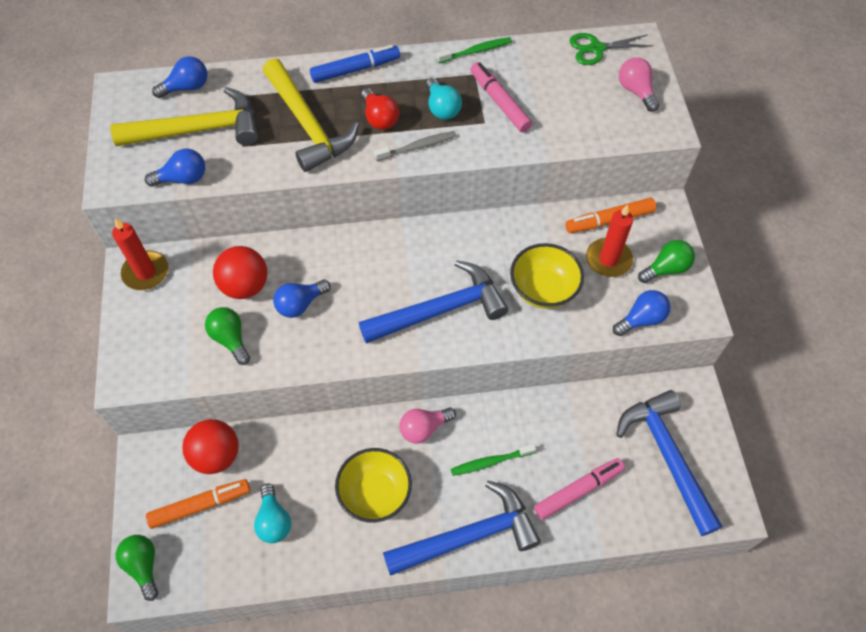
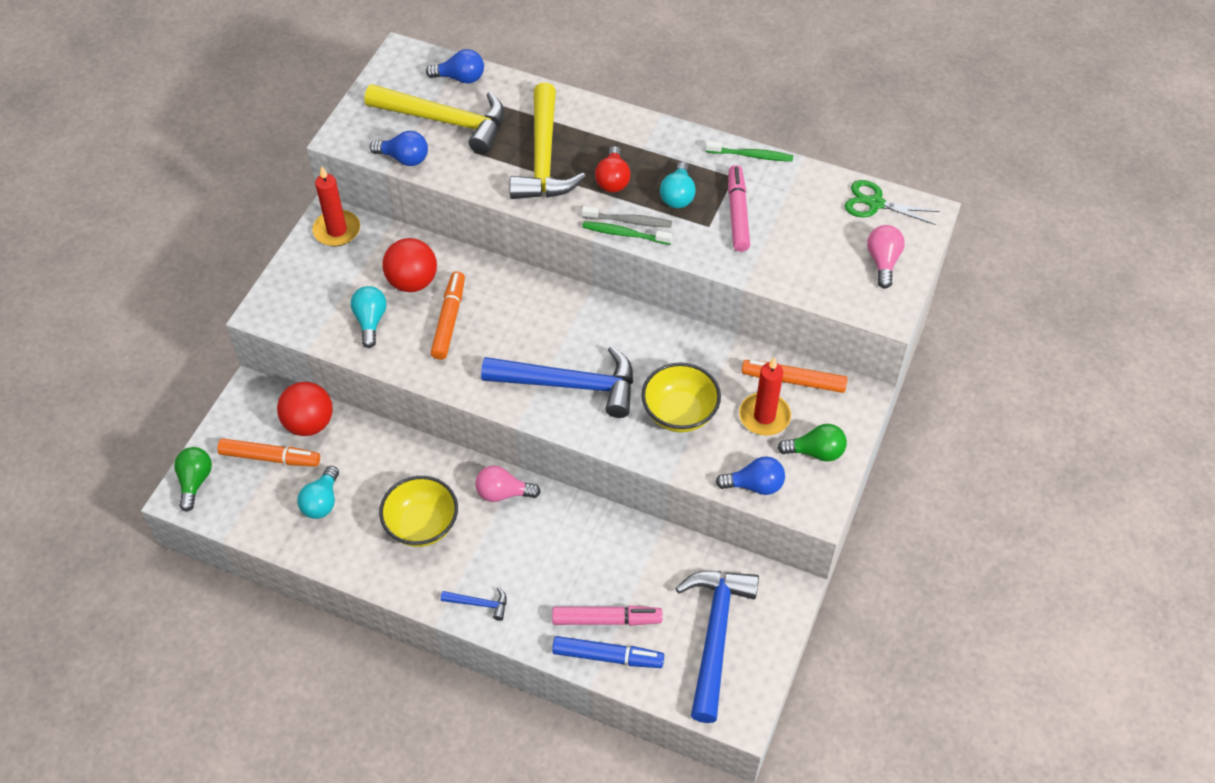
camera: 30 degrees right, 5 degrees down
(230, 339) = (370, 321): green light bulb -> turquoise light bulb
(300, 304) = (449, 320): blue light bulb -> orange marker
(355, 69) = (623, 125): blue marker -> blue marker (607, 656)
(468, 536) = (479, 604): blue hammer -> blue hammer, size x0.42
(490, 462) = (543, 553): green toothbrush -> green toothbrush (624, 234)

